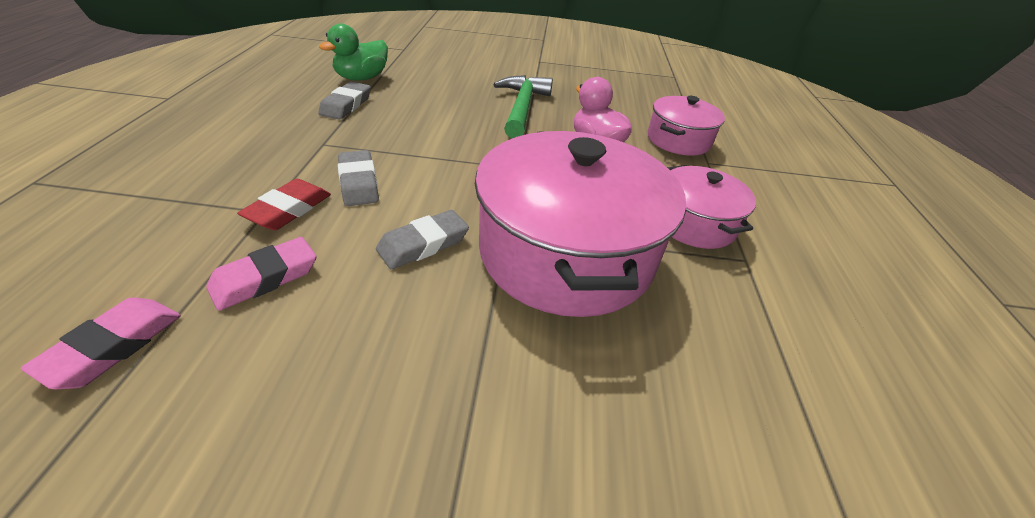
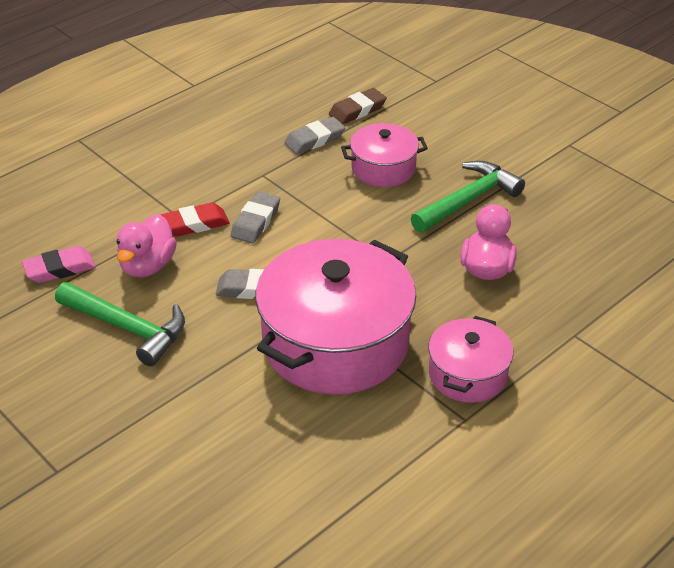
camera: 45 degrees right, 0 degrees up
(265, 278) = (147, 266): pink eraser -> pink duck
(306, 371) = (127, 328): none -> green hammer
(362, 78) = (357, 110): green duck -> brown eraser
(678, 140) = (581, 300): pink pot -> pink pot (383, 168)

